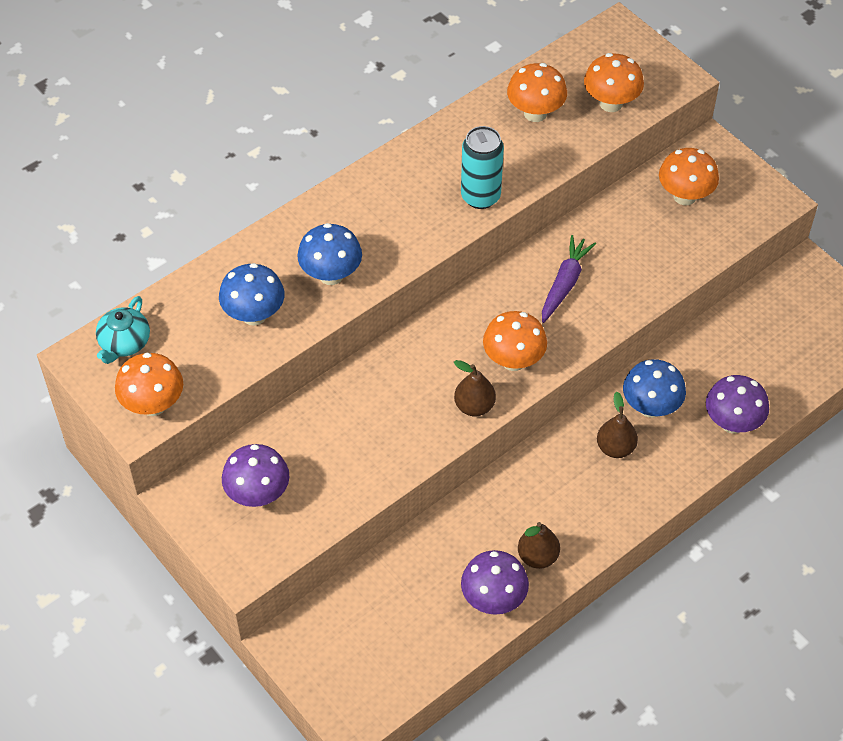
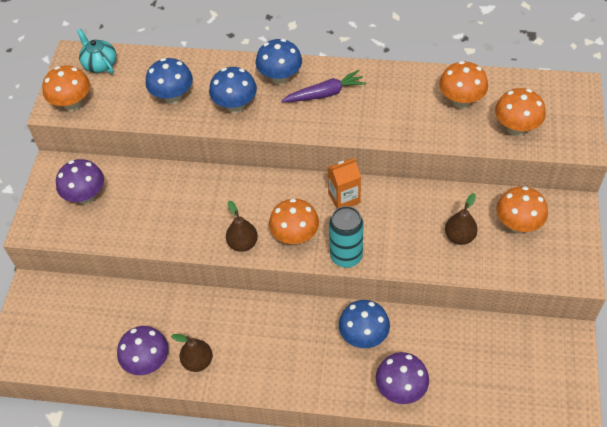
camera: 50 degrees right, 0 degrees up
(124, 343) = (99, 64): turquoise teapot -> turquoise teapot turned 75 degrees clockwise
(339, 215) = (280, 78): none -> blue mushroom
(480, 197) = (368, 124): turquoise can -> turquoise can (346, 256)
(512, 290) = (344, 198): none -> orange carton
(564, 284) = (378, 218): purple carrot -> purple carrot (325, 94)
(615, 448) = (314, 341): brown pear -> brown pear (459, 236)

